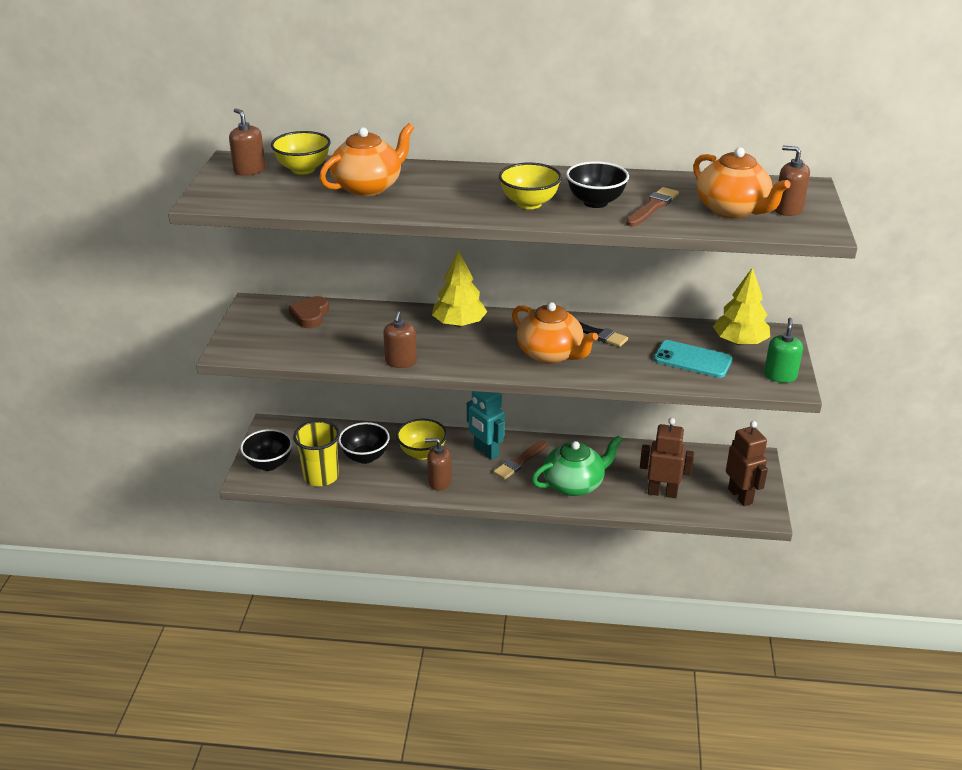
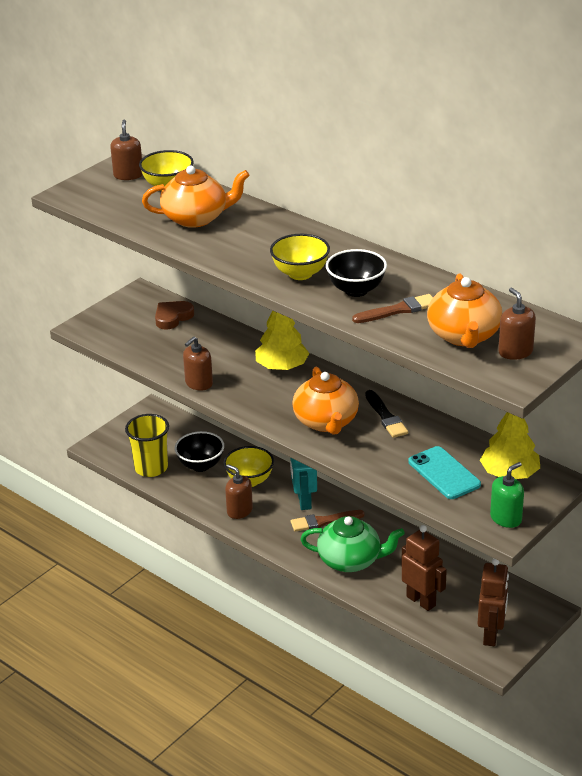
camera: 35 degrees right, 0 degrees up
(269, 464) = (121, 441): black bowl -> none

